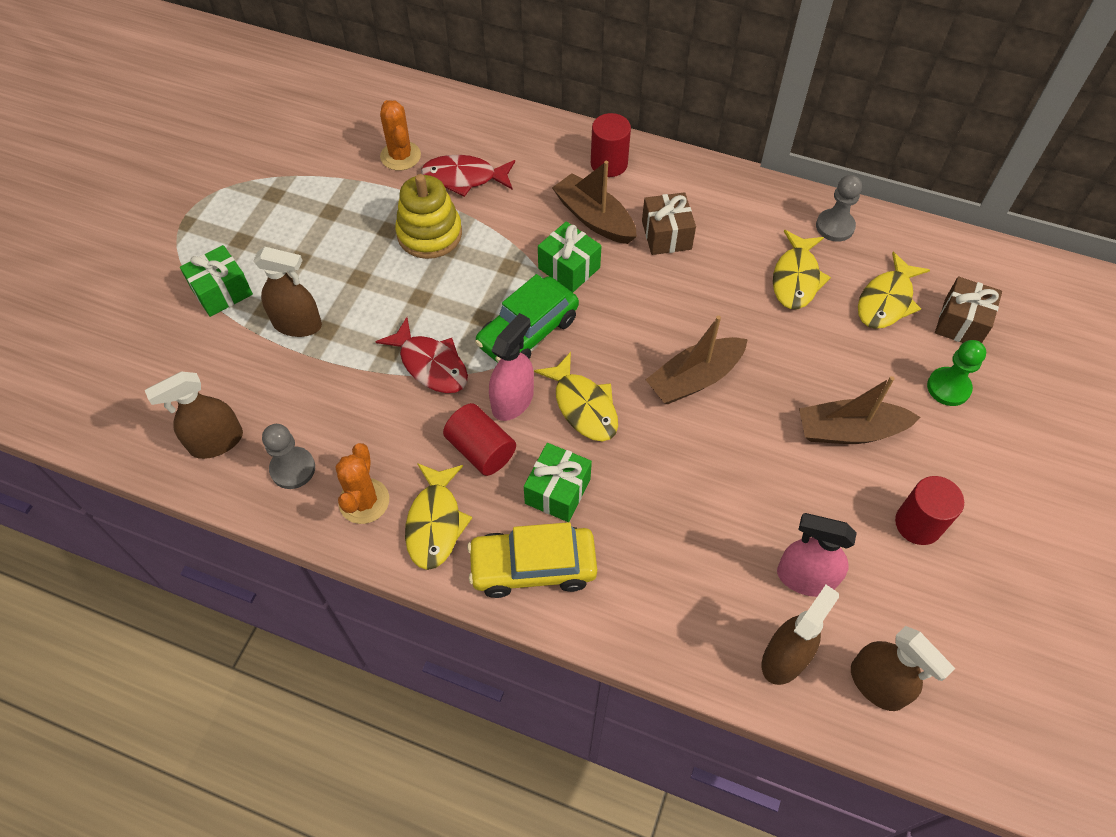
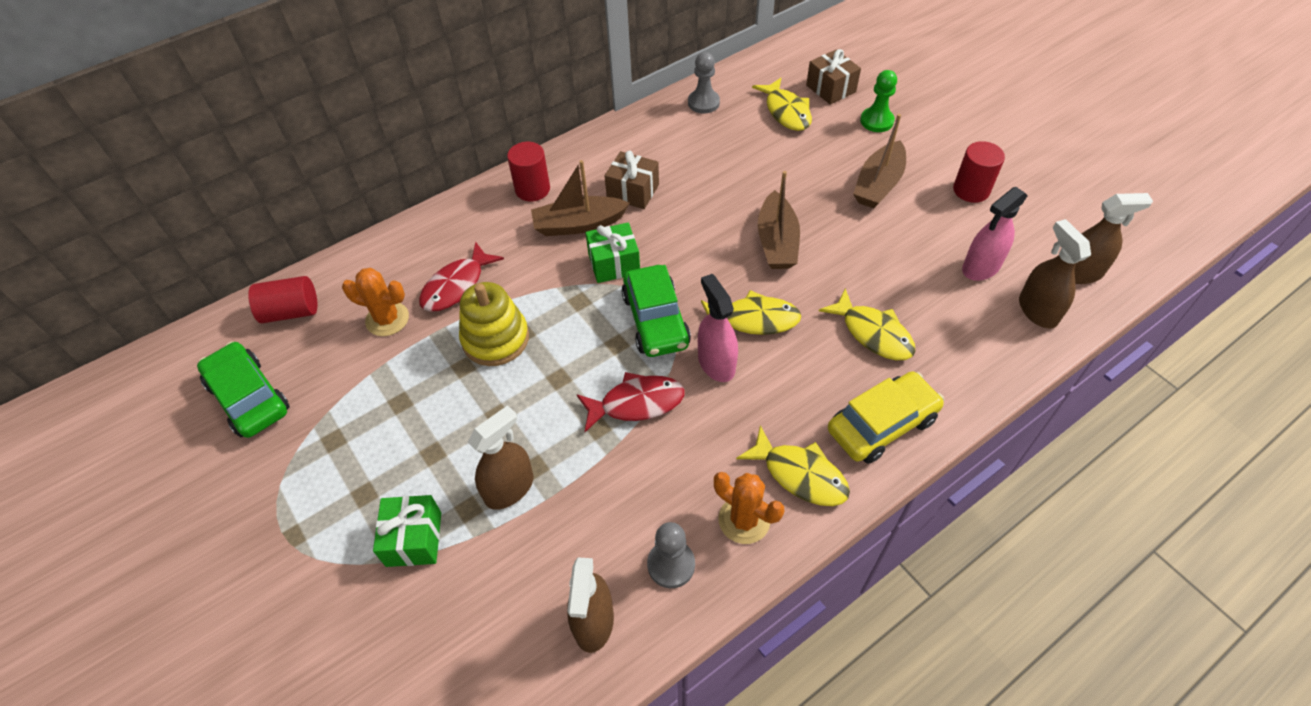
camera: 55 degrees left, 5 degrees down
(278, 125) = (249, 397): none -> green car
(481, 450) = (749, 407): red cylinder -> red cylinder (291, 311)
(533, 567) = (882, 424): yellow car -> yellow car turned 150 degrees counterclockwise
(557, 491) = (822, 374): green gift -> none
(796, 278) = (731, 144): yellow fish -> yellow fish (873, 333)

